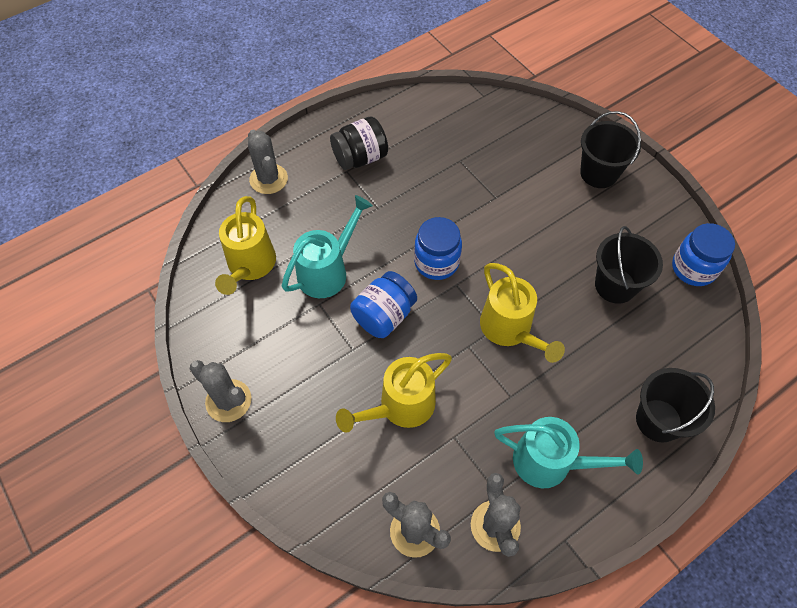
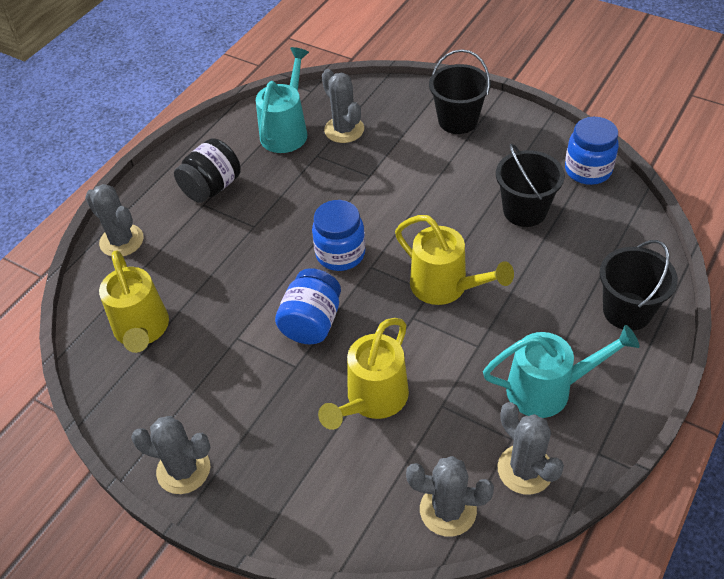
camera: 20 degrees left, 10 degrees down
(328, 271) = (231, 303): turquoise watering can -> turquoise watering can (287, 130)
(494, 144) = (344, 130): none -> grey cactus

